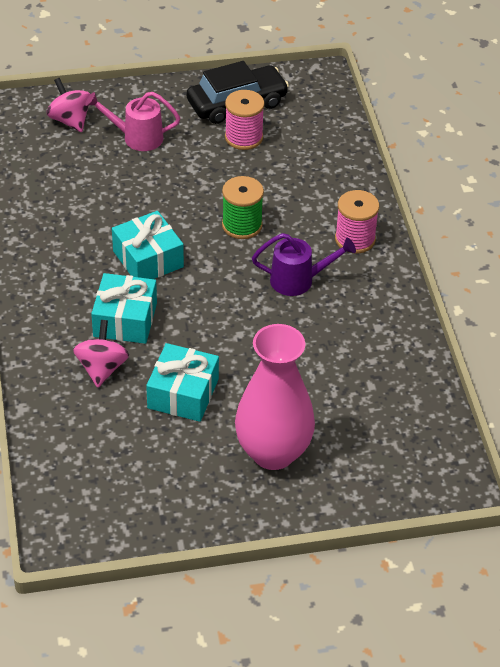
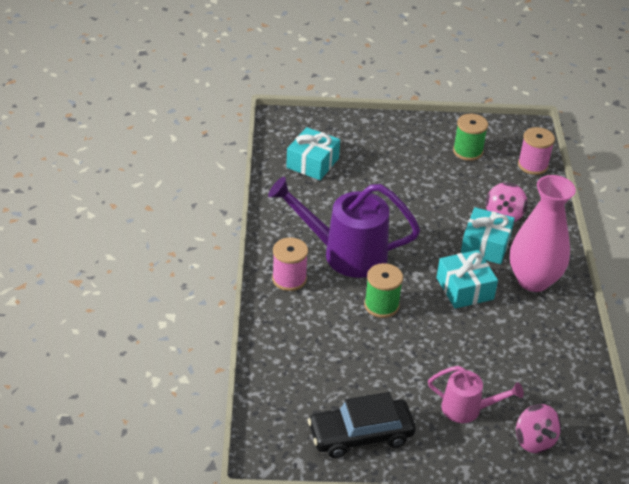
camera: 170 degrees left, 5 degrees down
(158, 473) = (467, 151): none -> green spool
(183, 393) = (447, 191): turquoise gift -> turquoise gift (312, 163)
(244, 137) = (362, 393): pink spool -> pink spool (532, 165)
(273, 452) = (391, 151): pink vase -> pink vase (533, 280)
(298, 280) = (345, 253): purple watering can -> purple watering can, size x1.83

